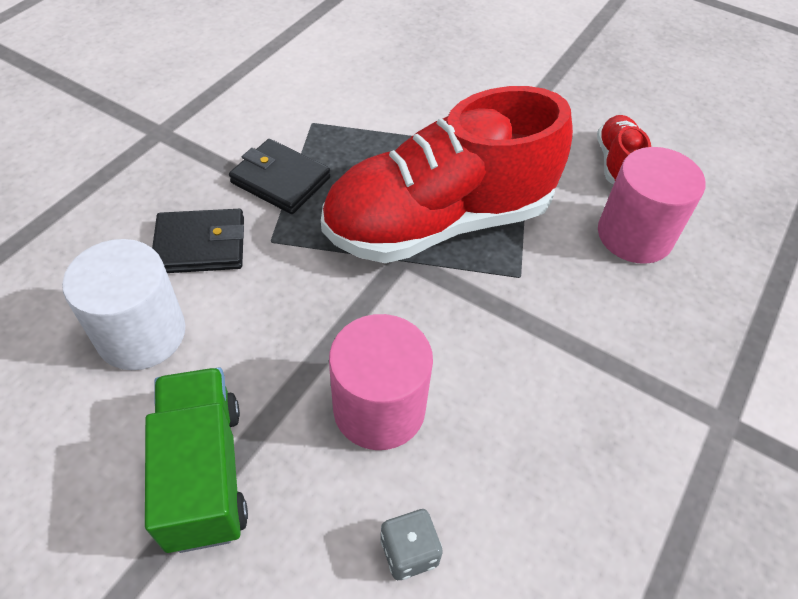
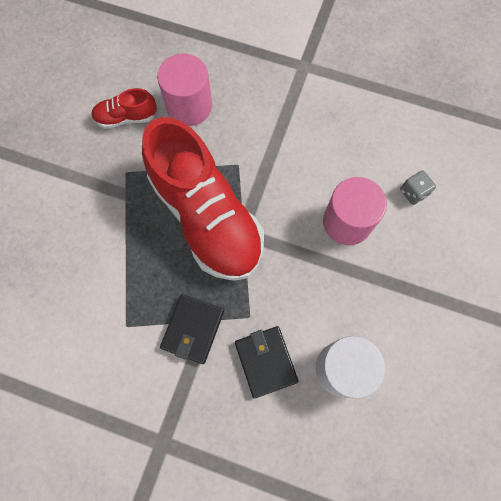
camera: 100 degrees left, 20 degrees up
(204, 473) = (410, 297): green truck -> none

